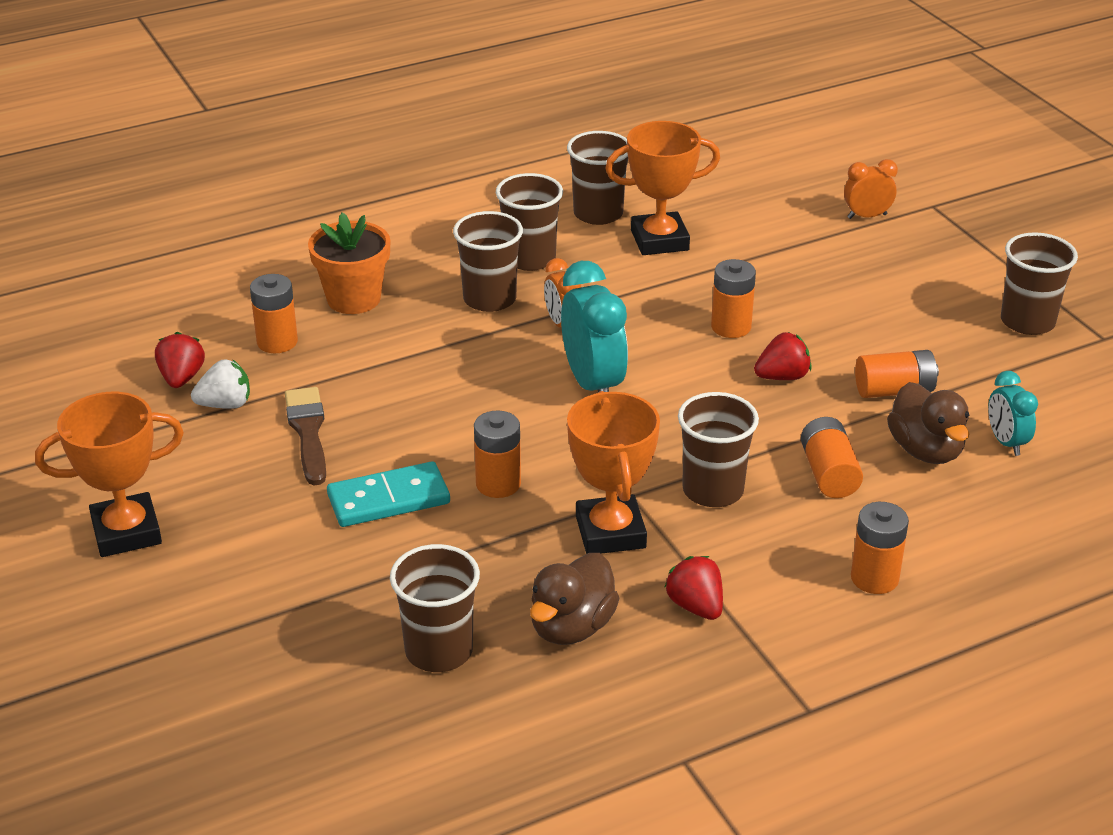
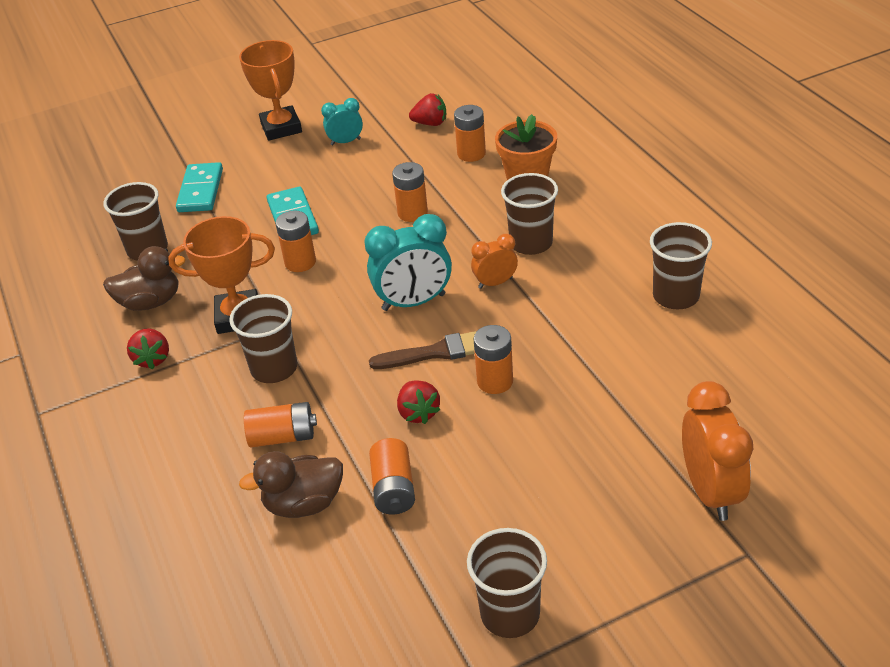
camera: 95 degrees right, 5 degrees up
(225, 404) = (400, 143): white strawberry -> none
(287, 608) = (201, 190): none -> turquoise domino
(308, 432) = (368, 178): brown brush -> brown brush (436, 352)
(530, 259) = (593, 260): brown cup -> none
(571, 627) = (150, 302): brown duck -> brown duck turned 135 degrees clockwise
(659, 240) = (635, 336): orange trophy -> none
(695, 606) = (152, 359): red strawberry -> red strawberry turned 105 degrees clockwise
(867, 216) = (710, 491): orange clock -> orange clock, size x1.76
(874, 578) = (154, 457): orange battery -> orange battery (412, 213)
(1006, 442) = (307, 565): turquoise clock -> turquoise clock (345, 142)

